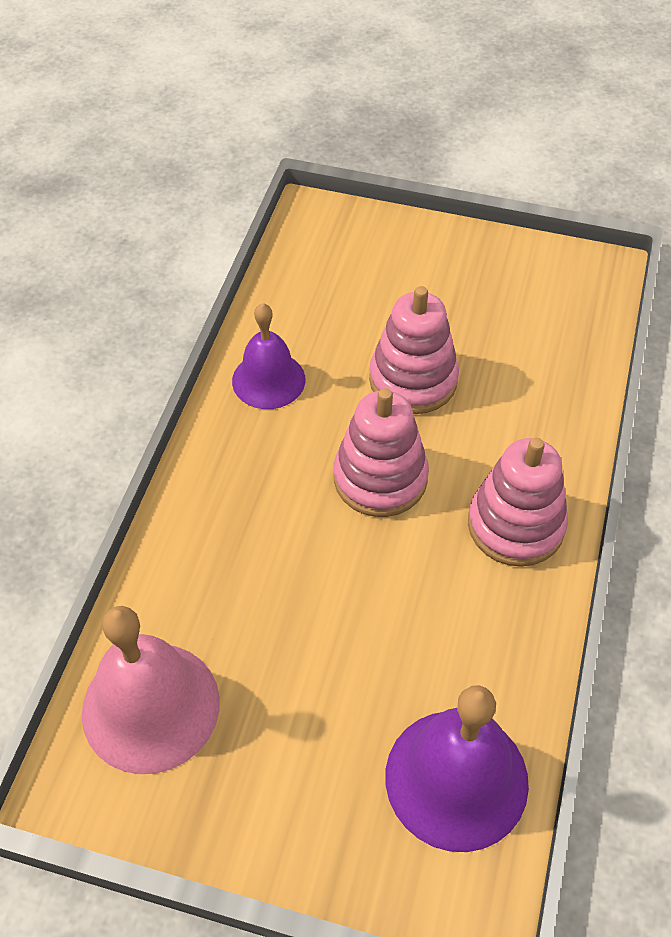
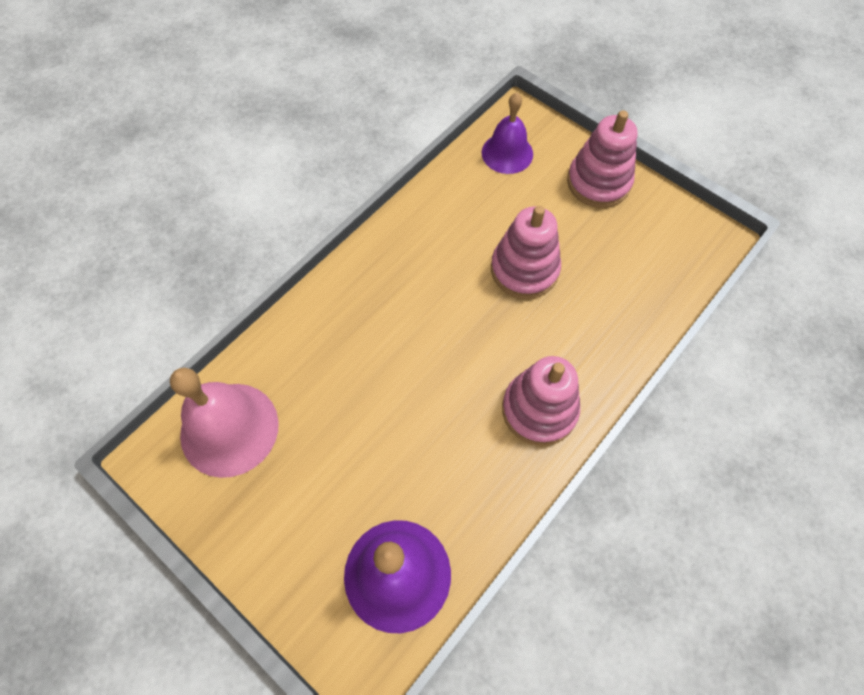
camera: 25 degrees right, 10 degrees up
(268, 380) = (423, 230): purple bell -> purple bell (507, 153)
(380, 478) = (462, 334): pink stacking toy -> pink stacking toy (598, 182)

